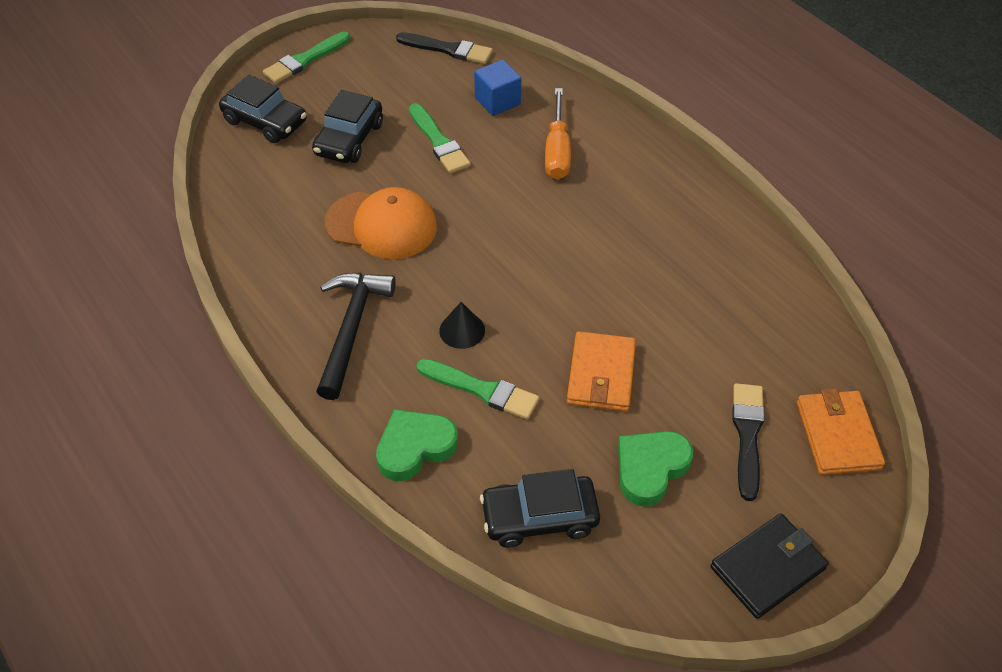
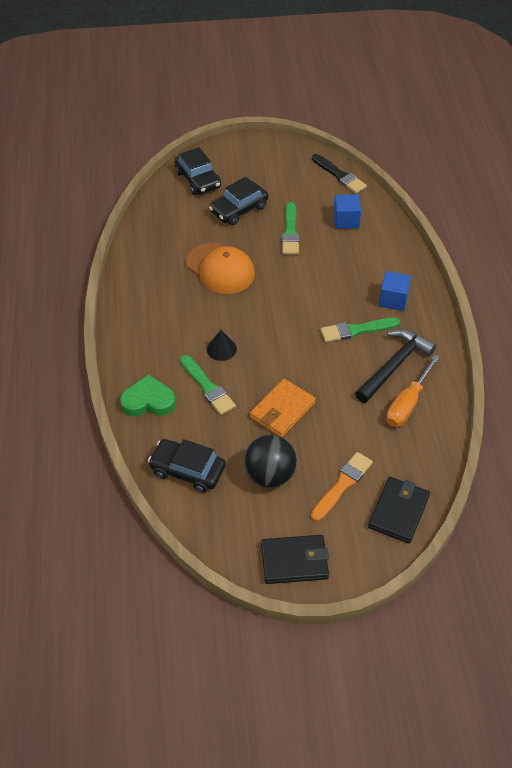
camera: 30 degrees right, 0 degrees up
(305, 60) = (247, 150): green brush -> green brush (356, 330)
(351, 329) = (161, 321): black hammer -> black hammer (394, 365)
(557, 151) = (359, 267): orange screwdriver -> orange screwdriver (407, 404)
(628, 175) = (393, 300): none -> blue cube
(650, 469) = (270, 475): green heart -> black ball
(747, 435) = (342, 485): black brush -> orange brush
(838, 435) = (398, 511): orange wallet -> black wallet

